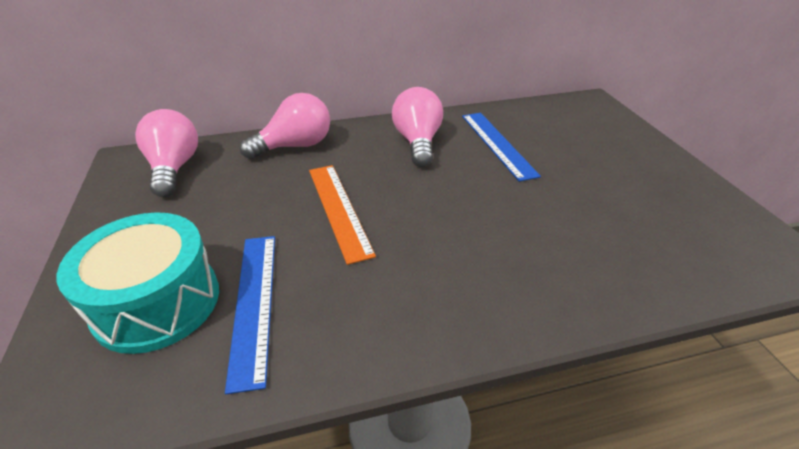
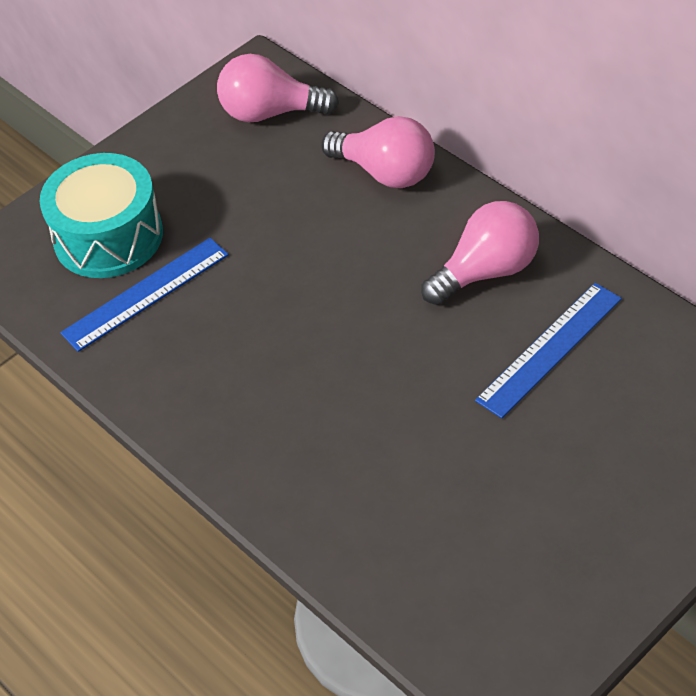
camera: 65 degrees right, 10 degrees up
(174, 168) = (270, 113): pink light bulb -> pink light bulb turned 135 degrees counterclockwise
(339, 209) = (303, 275): orange ruler -> none

